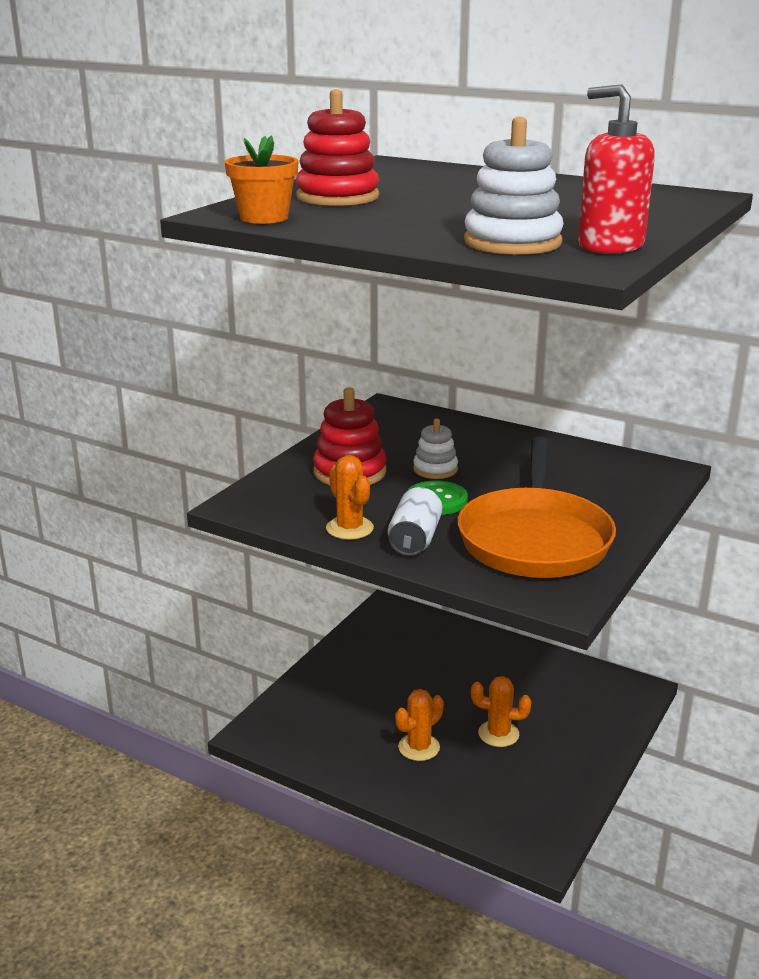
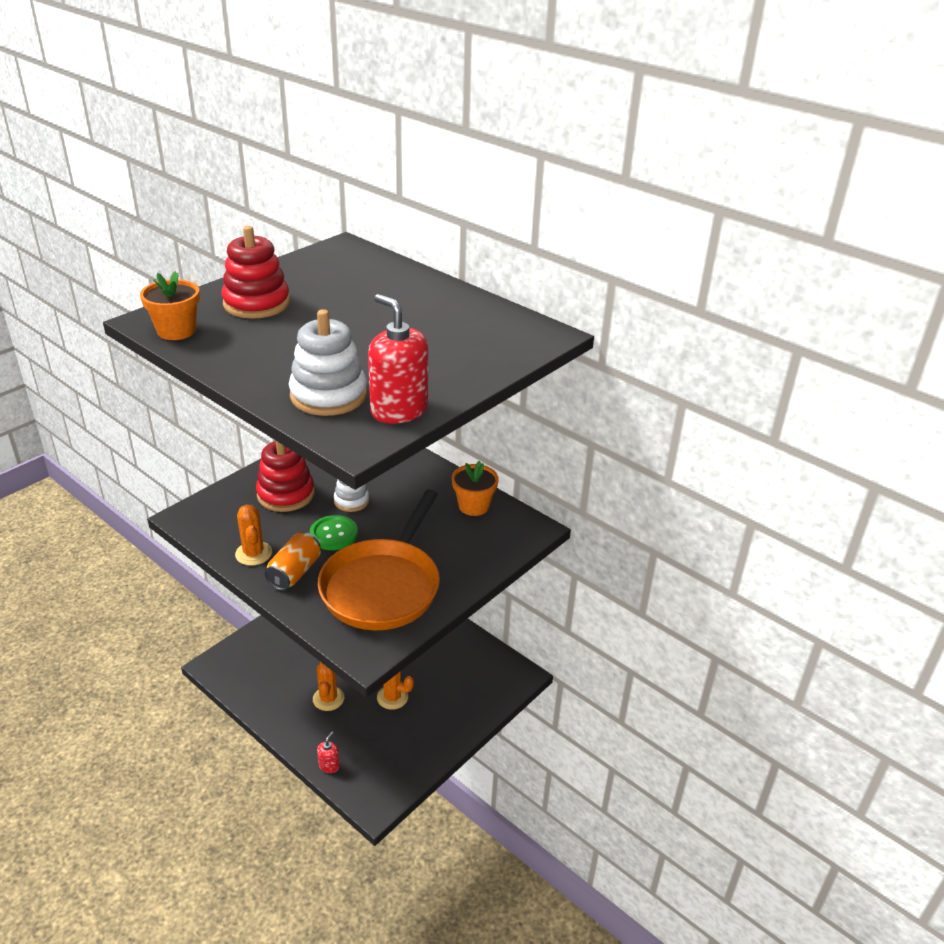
camera: 10 degrees right, 10 degrees up
(414, 539) = (294, 572): white can -> orange can
(419, 747) = (328, 698): orange cactus -> orange cactus turned 60 degrees counterclockwise
(459, 819) = (329, 765): none -> red soap dispenser
(584, 458) = (473, 506): none -> orange flower pot

